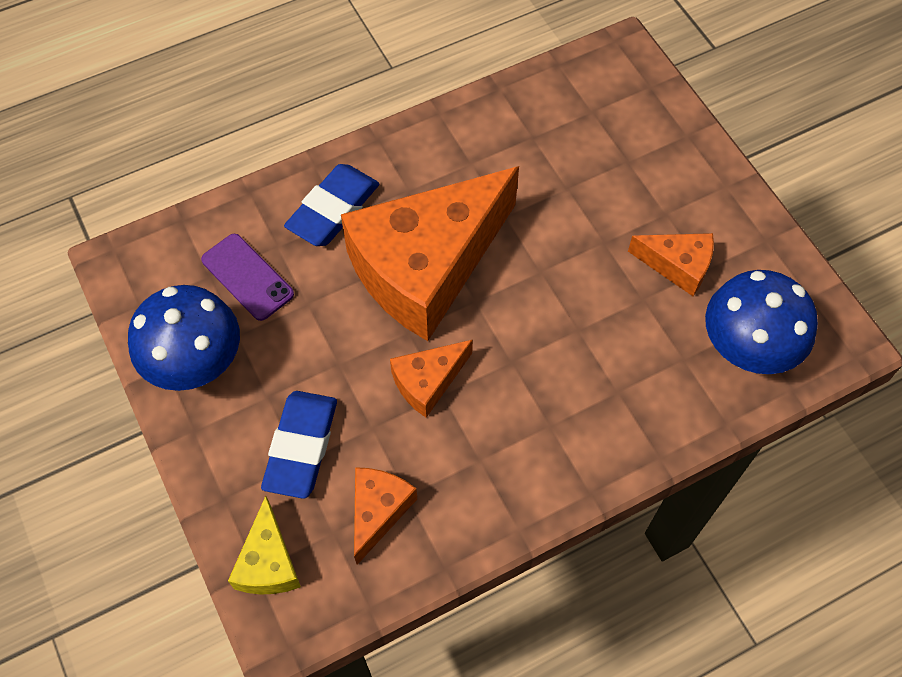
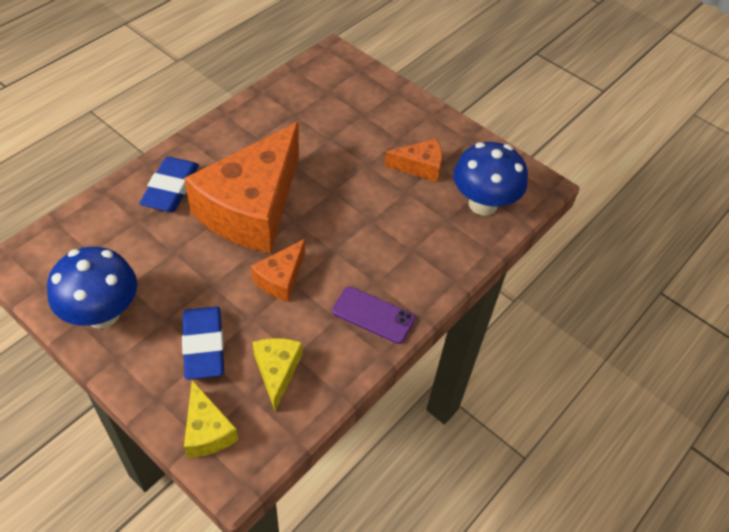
camera: 25 degrees left, 10 degrees down
(247, 277) = (122, 246): purple phone -> purple phone (373, 315)
(378, 511) = (277, 371): orange cheese -> yellow cheese

